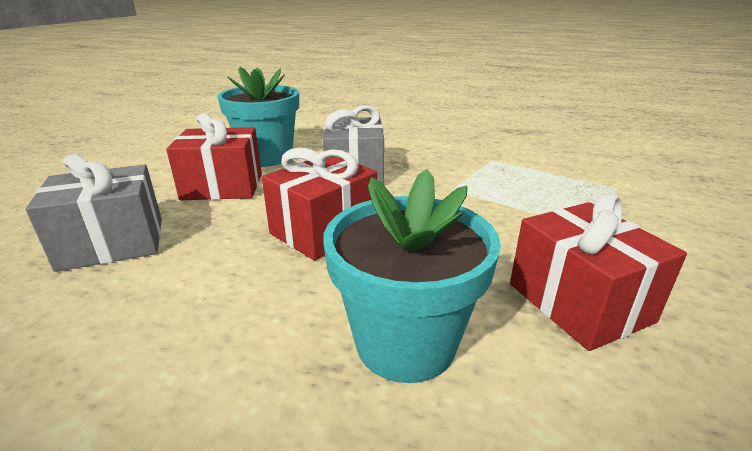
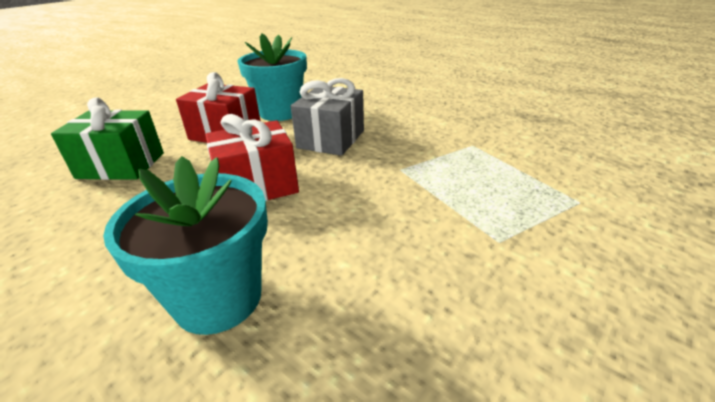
camera: 25 degrees right, 5 degrees up
(113, 243) = (121, 165): grey gift -> green gift
(579, 302) = (396, 311): red gift -> none

